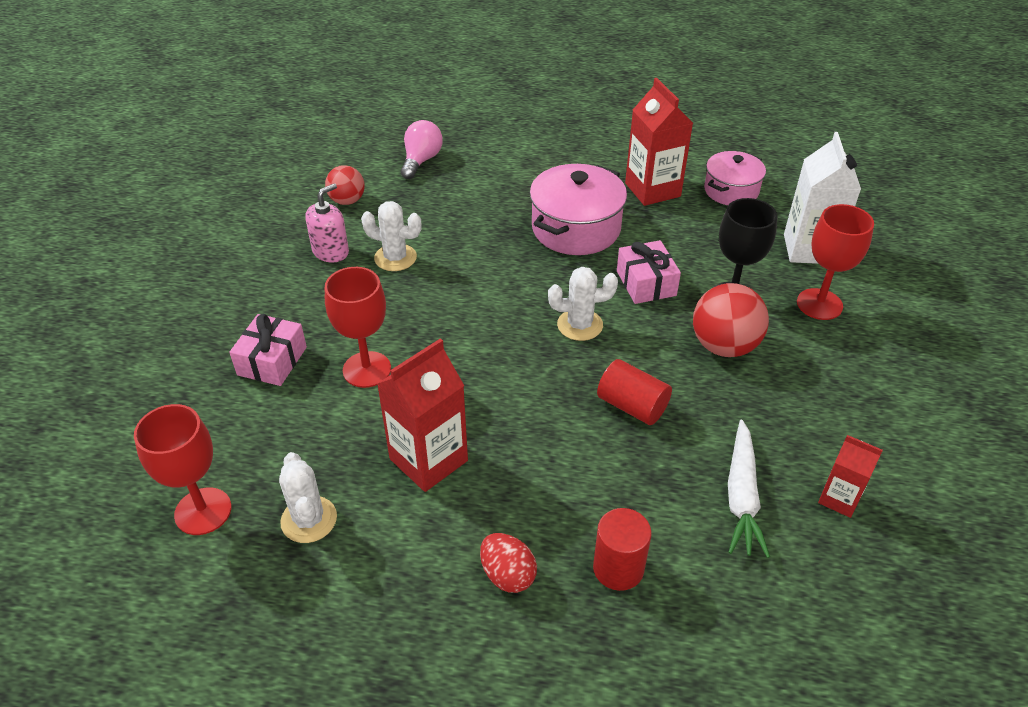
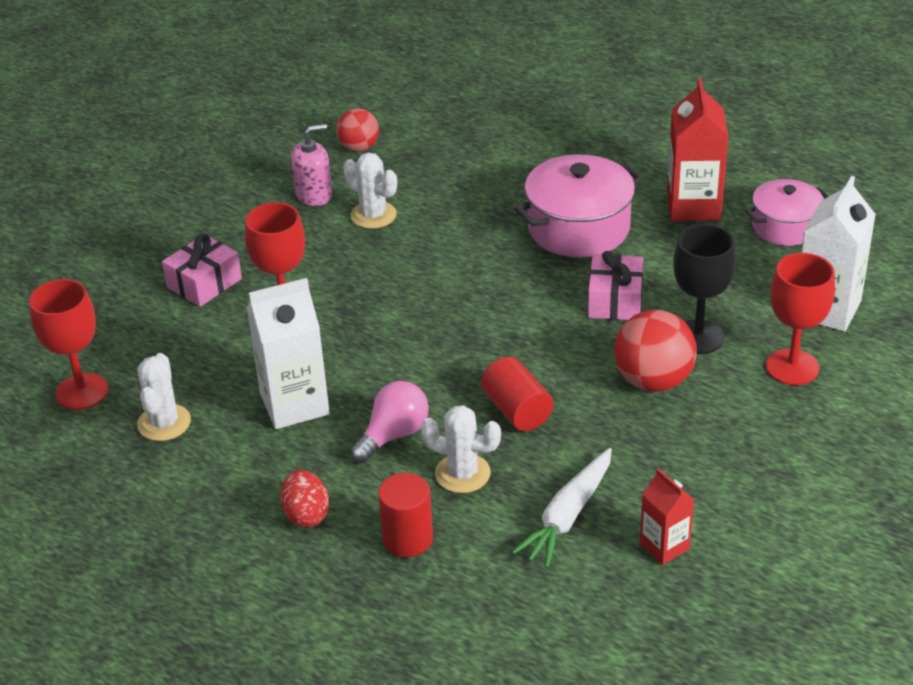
camera: 25 degrees right, 5 degrees down
(421, 160) = (460, 121): pink light bulb -> pink light bulb (394, 435)
(428, 460) = (294, 404): red carton -> white carton
(580, 325) = (516, 324): white cactus -> white cactus (462, 473)

